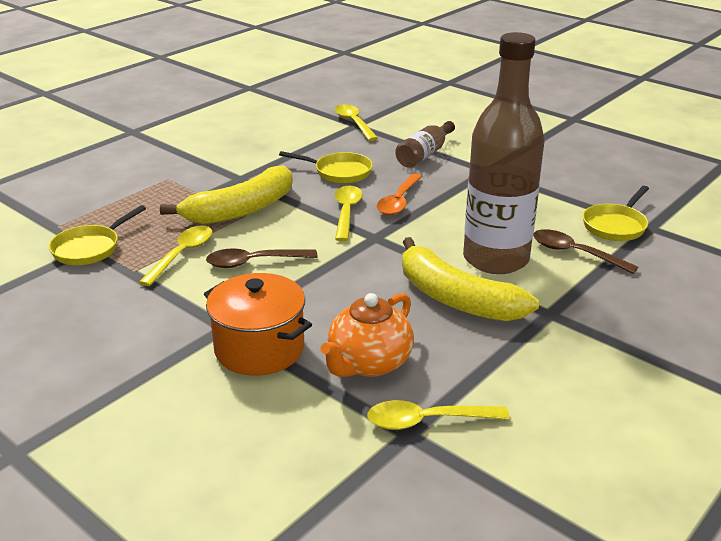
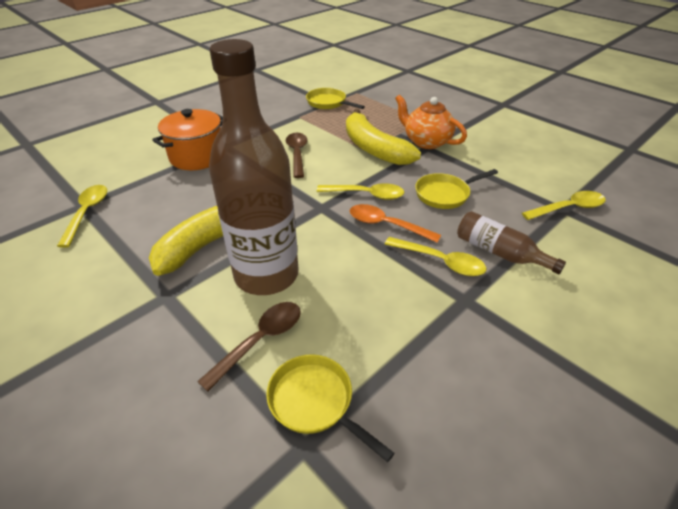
camera: 95 degrees right, 10 degrees up
(182, 255) = (314, 130): yellow spoon -> yellow spoon (440, 261)
(339, 172) = (445, 194): yellow pan -> yellow pan turned 45 degrees clockwise
(369, 363) = (158, 194): orange teapot -> orange teapot (426, 142)

